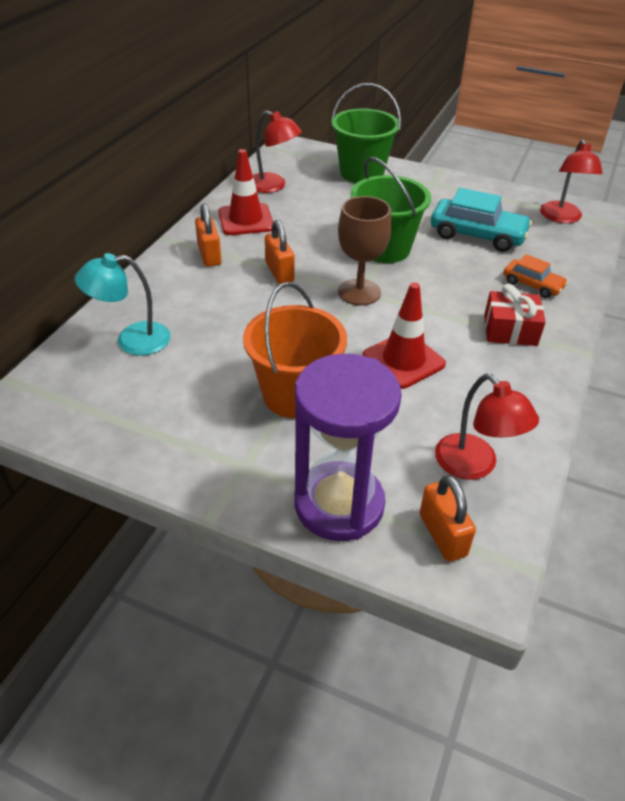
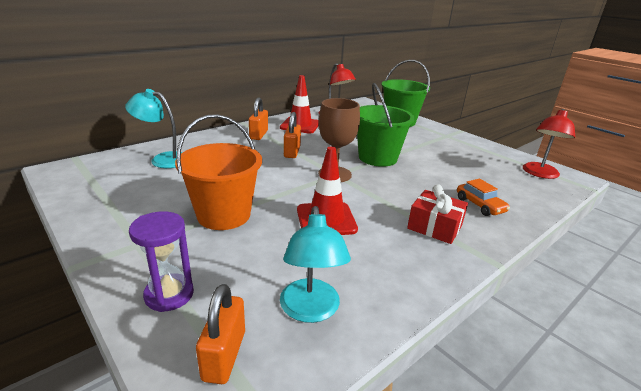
camera: 25 degrees right, 15 degrees down
(339, 504) = (169, 294): purple hourglass -> purple hourglass, size x0.56
(474, 466) = (310, 310): red lamp -> turquoise lamp
(477, 235) = (457, 167): turquoise car -> none

